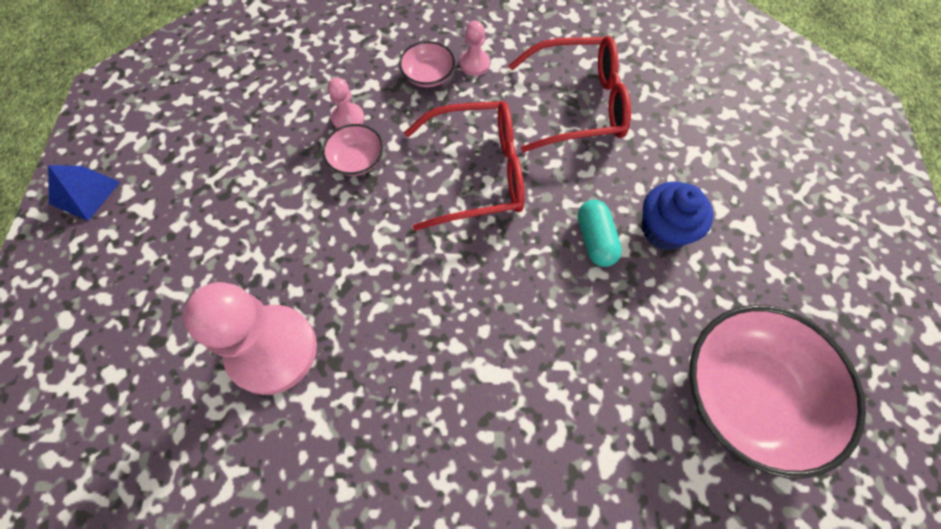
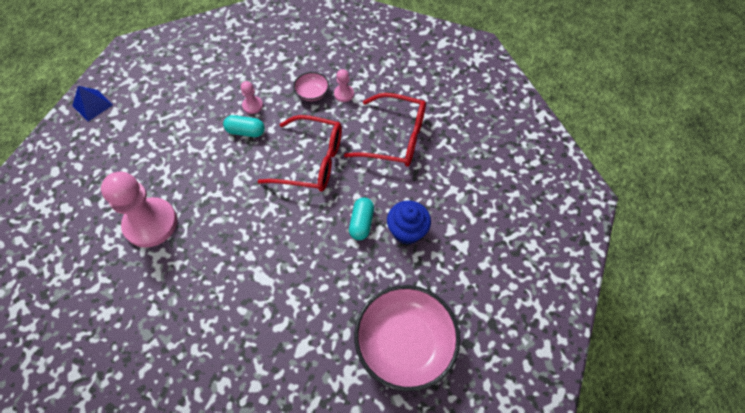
camera: 20 degrees right, 5 degrees down
(356, 160) = (246, 132): pink bowl -> turquoise capsule

